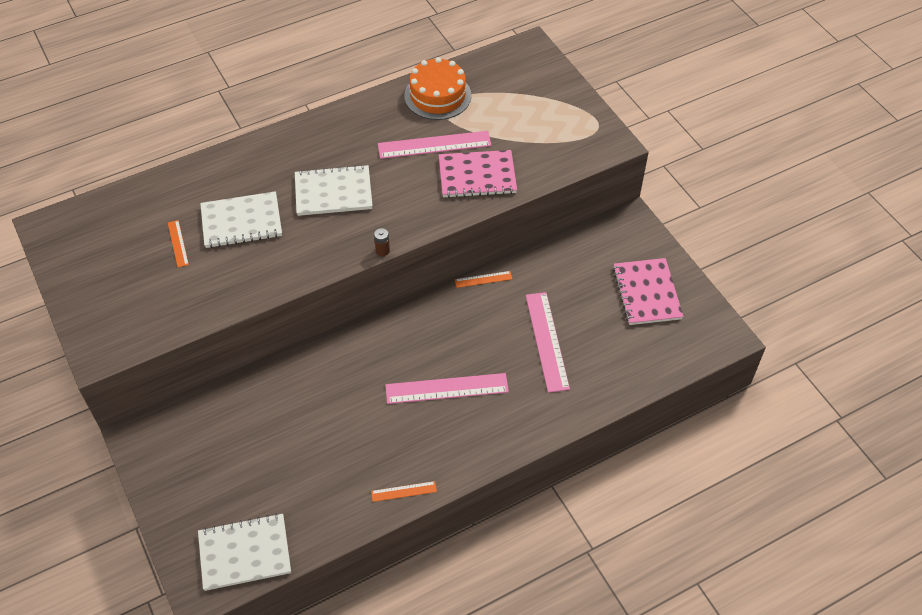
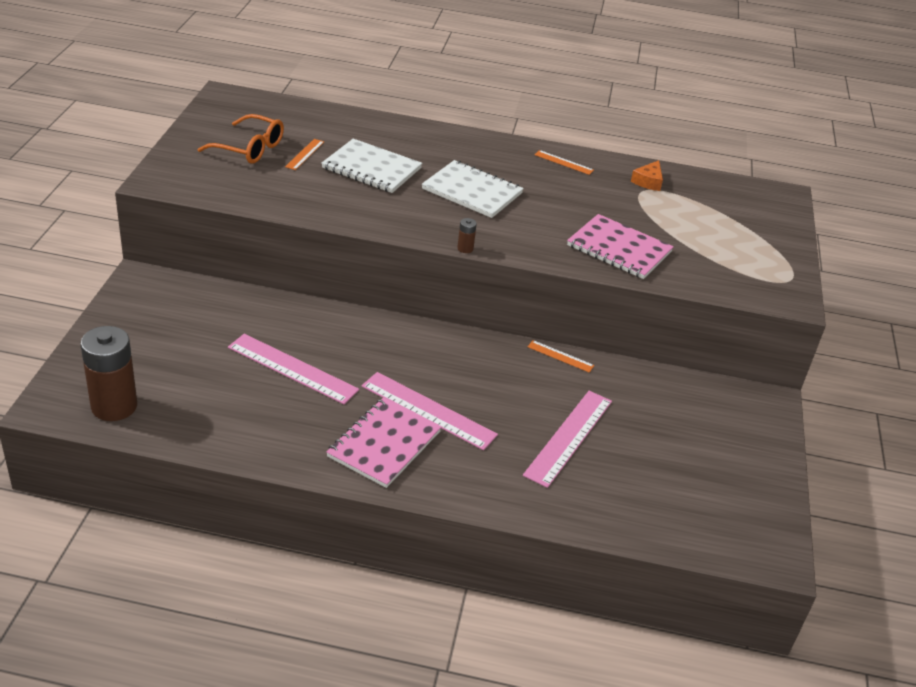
camera: 35 degrees right, 15 degrees down
(130, 268) = (249, 148): none -> orange glasses
(245, 553) = (114, 406): white notebook -> brown battery
(404, 491) = (296, 456): orange ruler -> orange ruler (564, 162)
(434, 145) = (603, 209): pink ruler -> pink ruler (292, 369)
(437, 95) = (648, 181): orange cake -> orange cheese
(647, 293) = (721, 466): pink notebook -> pink notebook (384, 444)

